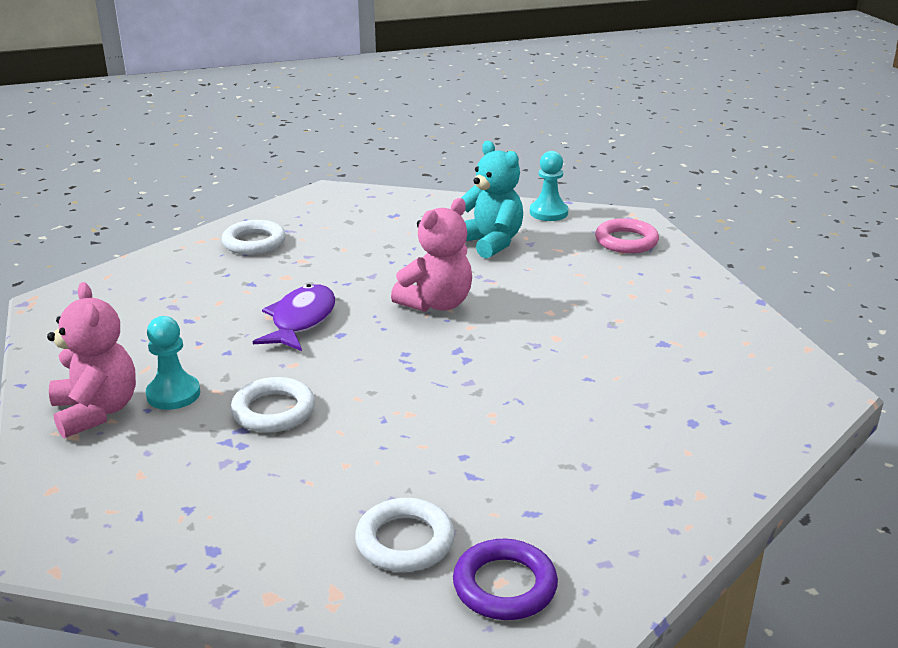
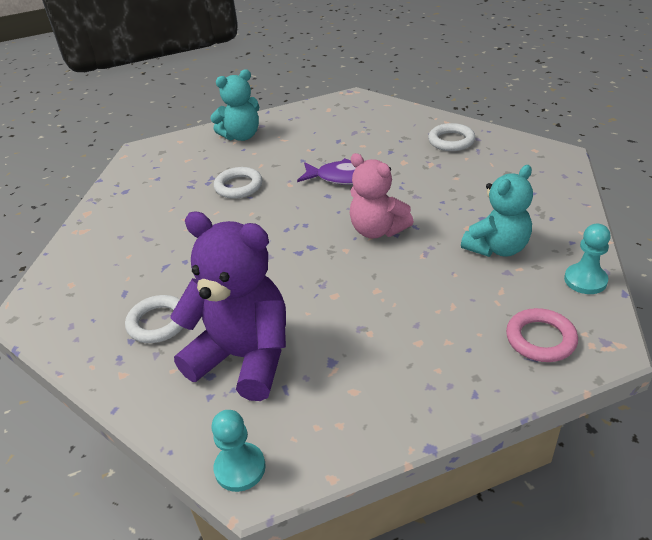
camera: 90 degrees right, 10 degrees up
(96, 412) = (241, 136): pink teddy bear -> turquoise teddy bear
(173, 394) = (257, 153): turquoise pawn -> turquoise pawn (240, 468)
(405, 541) = (113, 247): white ring -> white ring (158, 323)
(504, 585) = (66, 286): purple ring -> none
(662, 398) = (244, 357): none -> purple teddy bear

